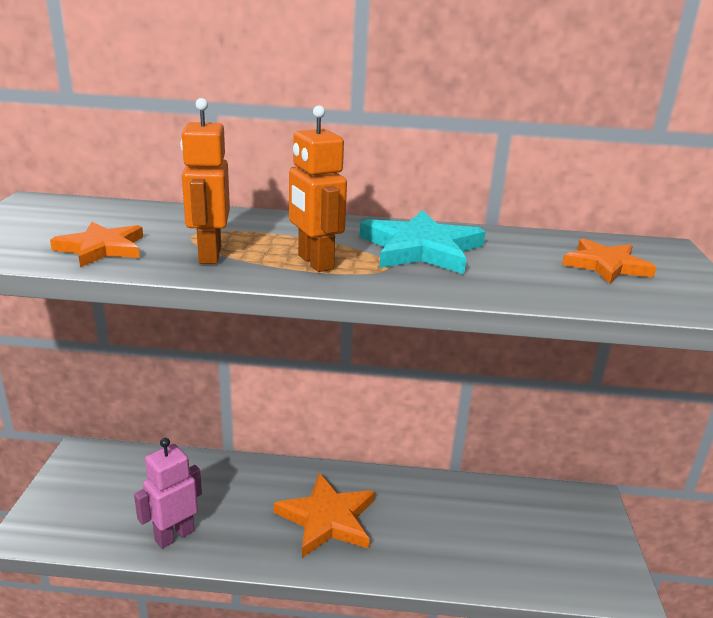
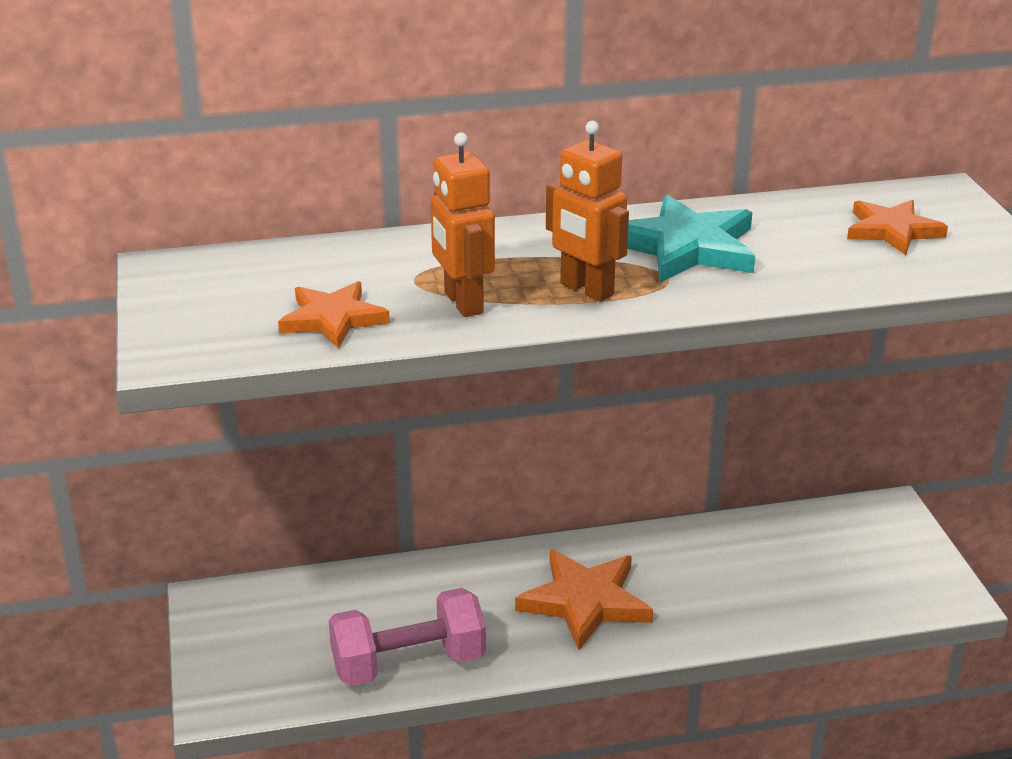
camera: 15 degrees left, 5 degrees up
(174, 535) = (408, 664): pink robot -> pink dumbbell

